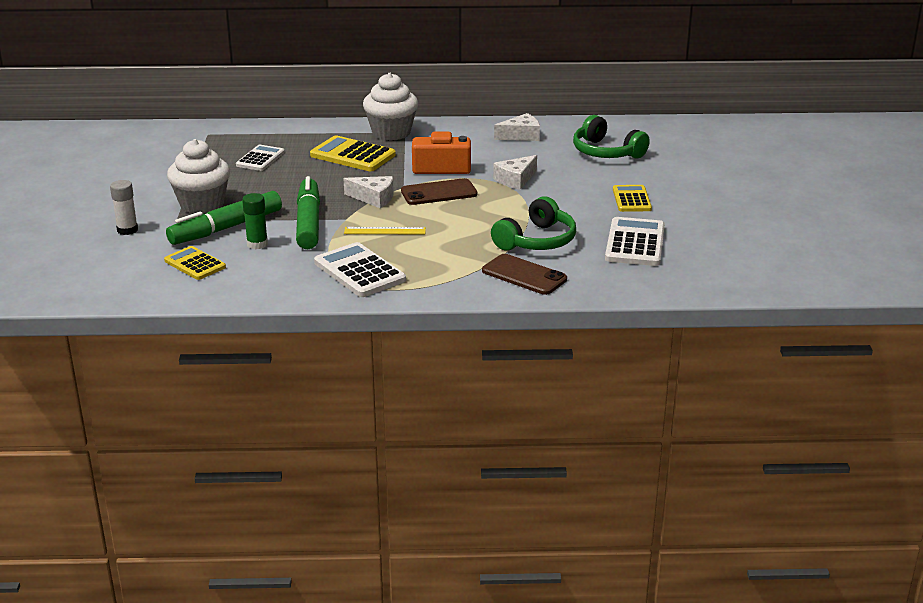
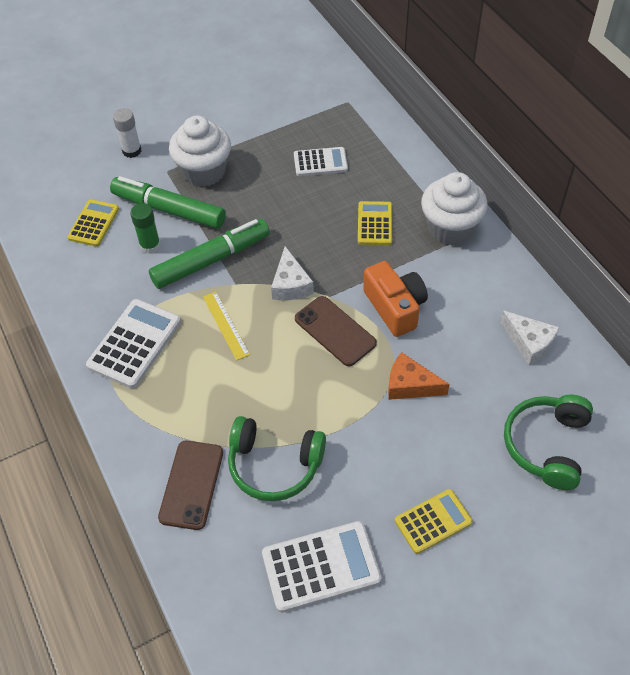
camera: 65 degrees right, 25 degrees up
(352, 155) = (374, 224): yellow calculator -> yellow calculator, size x0.65
(515, 180) = (410, 385): white cheese -> orange cheese

